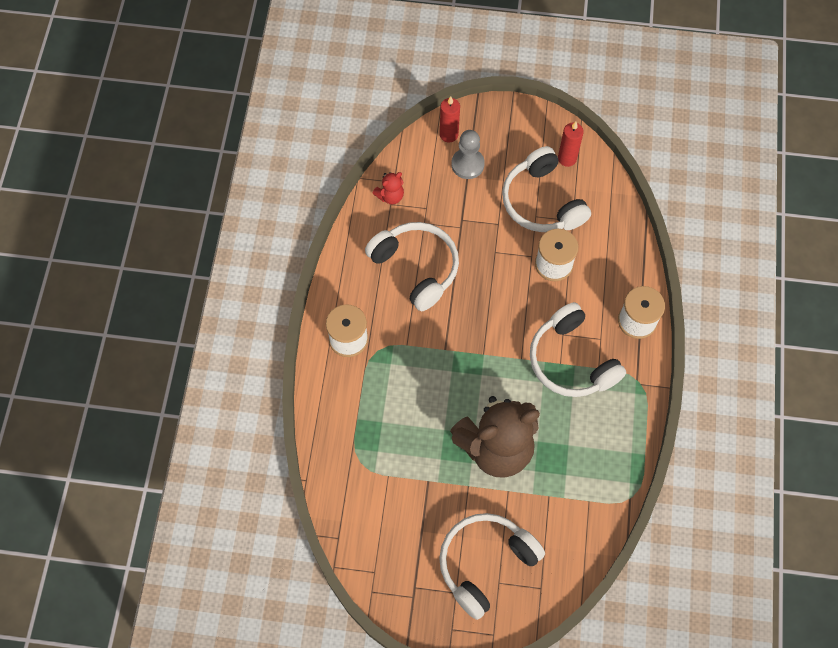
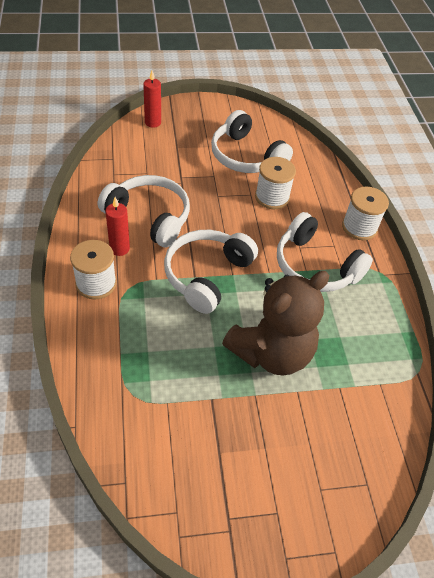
camera: 20 degrees left, 15 degrees down
(390, 196) = (112, 169): red teddy bear -> none
(467, 164) = (174, 139): grey pawn -> none
(485, 564) = (299, 472): white headphones -> white headphones (207, 275)
(567, 158) = (256, 127): red candle -> red candle (119, 248)

